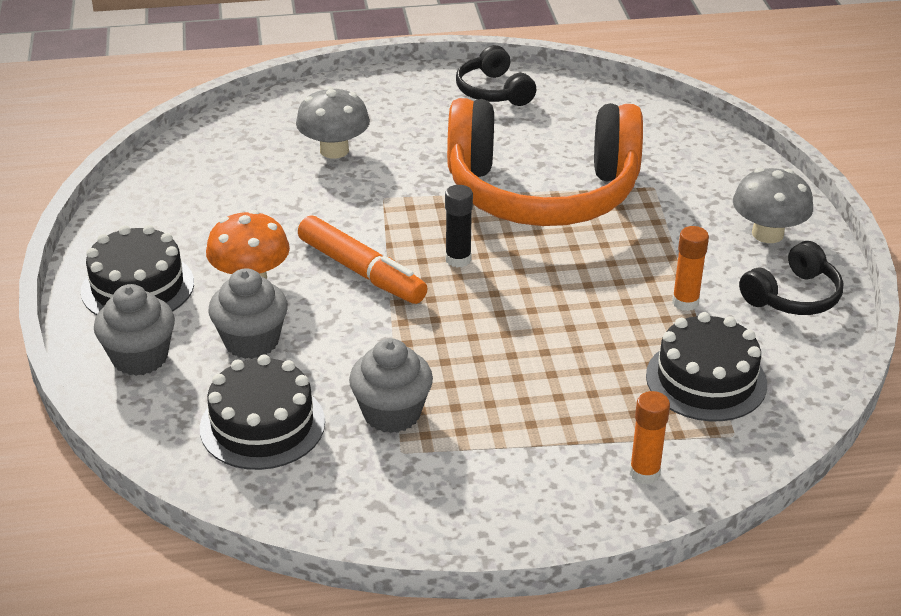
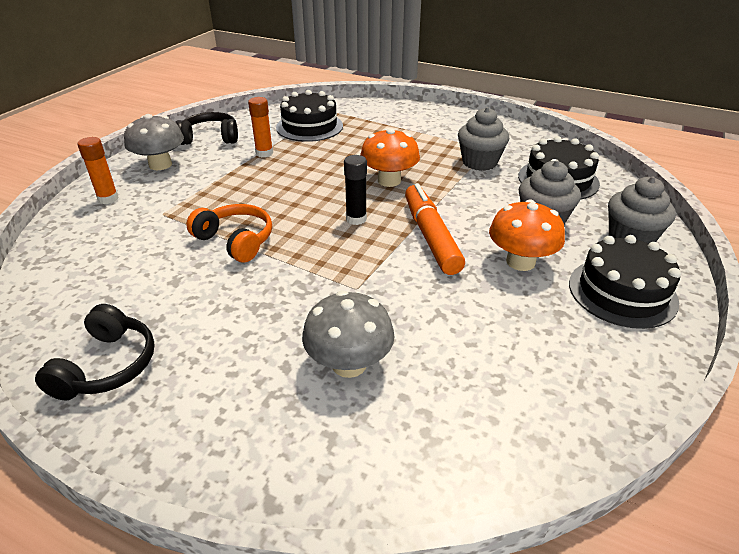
camera: 145 degrees left, 0 degrees up
(479, 326) = (389, 181): none -> orange mushroom
(542, 192) = (236, 240): orange headphones -> orange headphones, size x0.44
(644, 473) = (384, 112): orange glue stick -> orange glue stick (108, 199)

